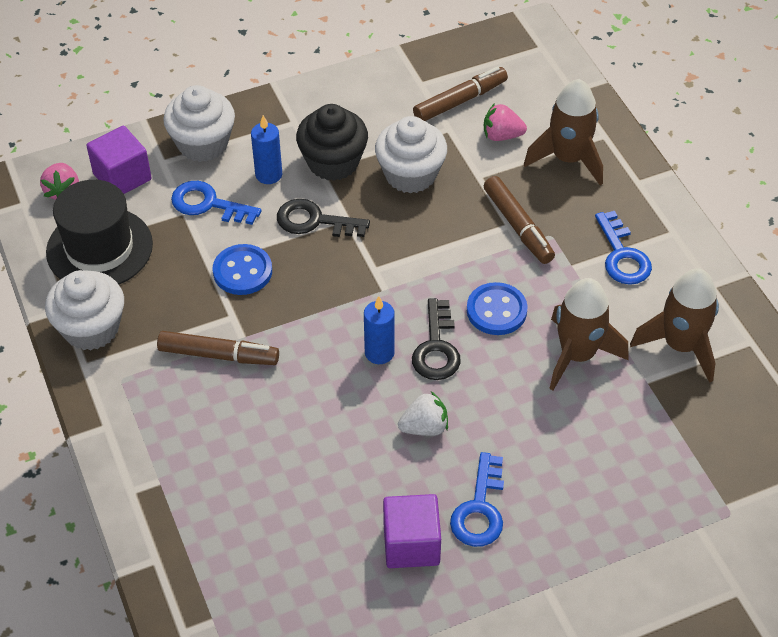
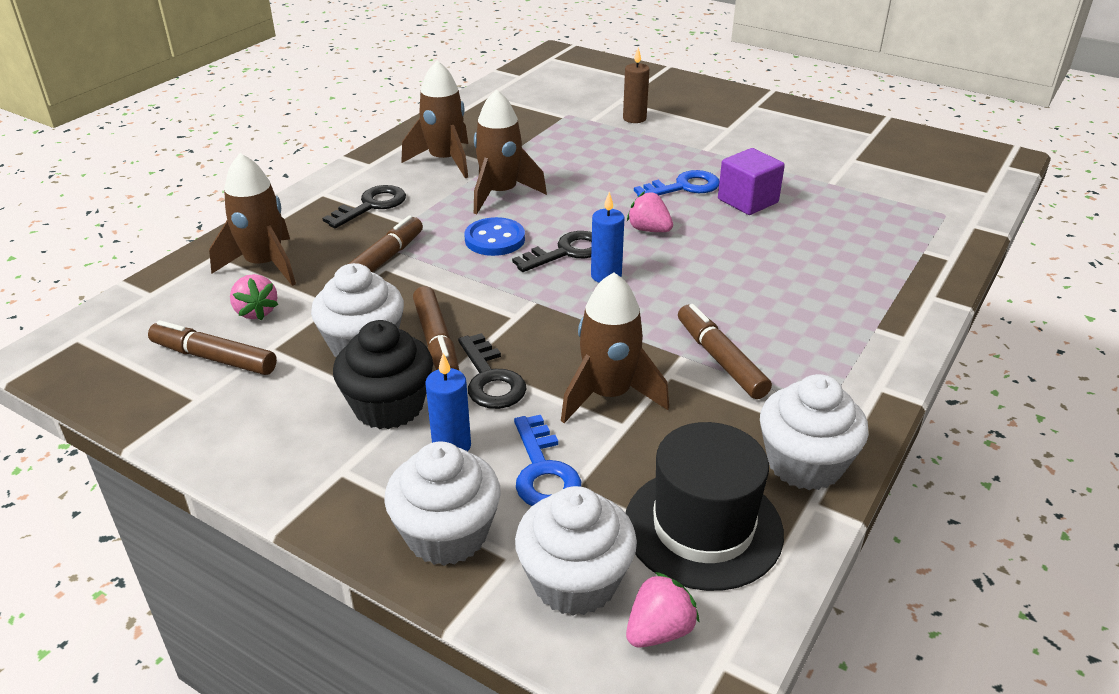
camera: 125 degrees left, 15 degrees down
(122, 177) = (575, 581): purple cube -> white cupcake
(242, 271) = (608, 395): blue button -> brown rocket
(381, 212) = (436, 342): none -> brown marker
(424, 427) = (649, 230): white strawberry -> pink strawberry
(622, 255) = (371, 206): blue key -> black key
(675, 573) = (634, 118): none -> brown candle

